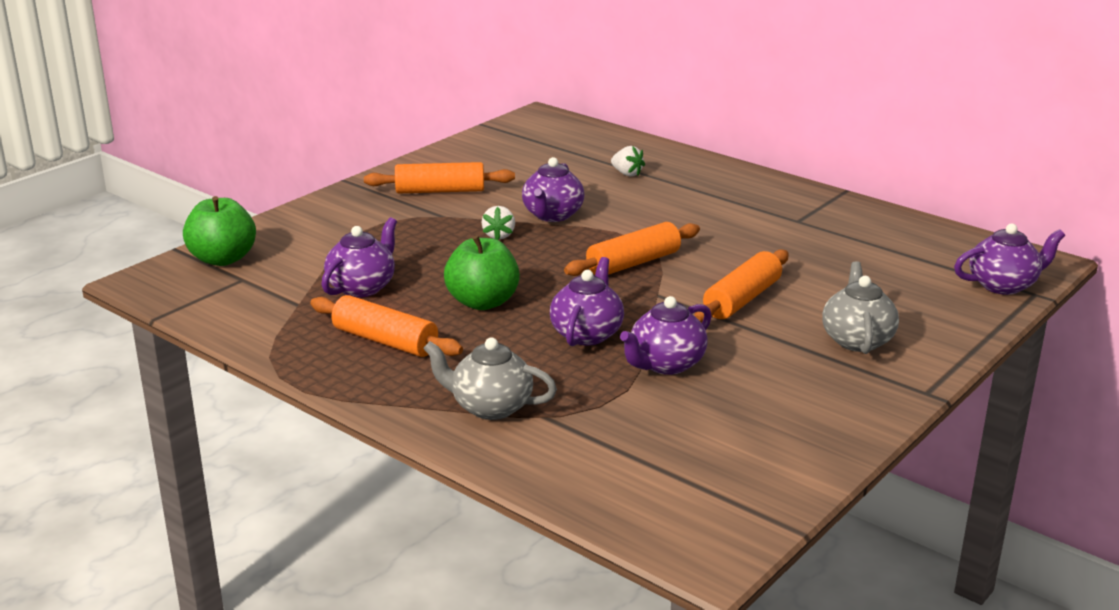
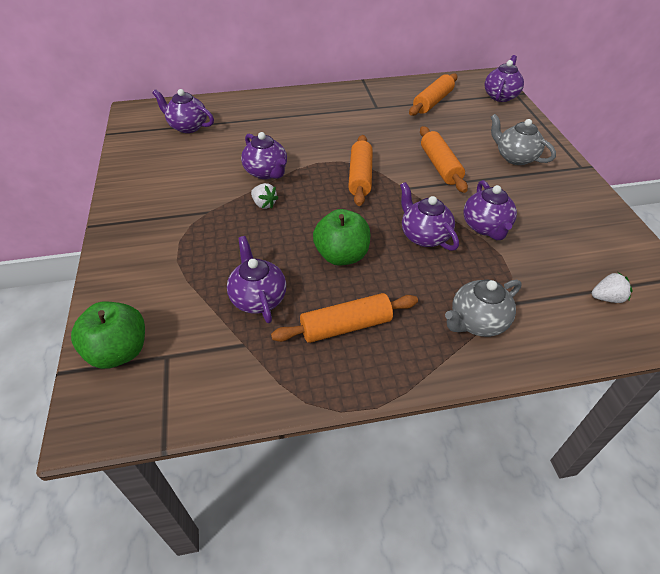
camera: 50 degrees left, 20 degrees up
(440, 191) = (172, 195): orange rolling pin -> orange rolling pin (433, 102)
(559, 149) = (187, 127): none -> purple teapot
(627, 174) = (253, 123): white strawberry -> white strawberry (606, 298)

